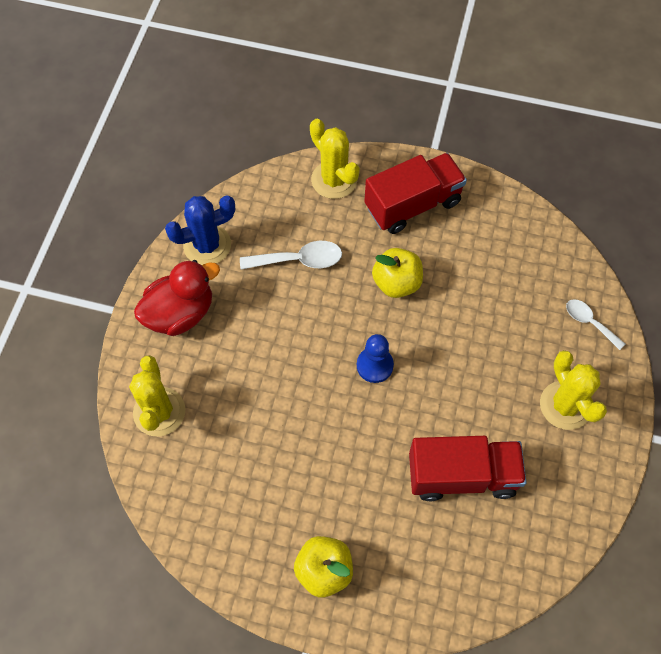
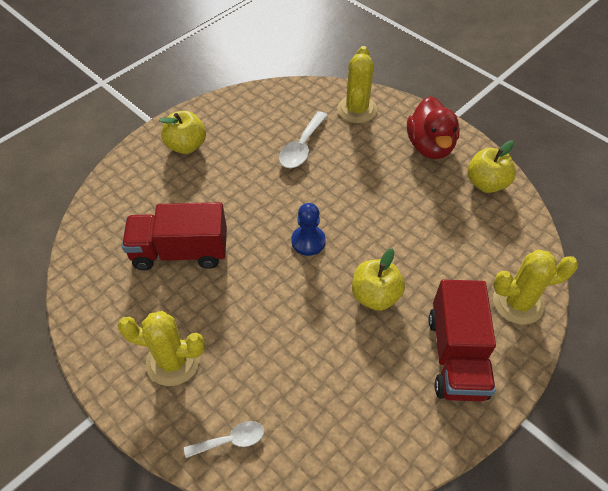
camera: 120 degrees right, 10 degrees down
(159, 412) = (357, 110): yellow cactus -> yellow cactus turned 75 degrees clockwise
(207, 245) = (486, 183): blue cactus -> yellow apple
(299, 260) = (439, 236): white spoon -> white spoon (302, 147)
(462, 475) = (180, 251): red truck -> red truck turned 60 degrees clockwise

